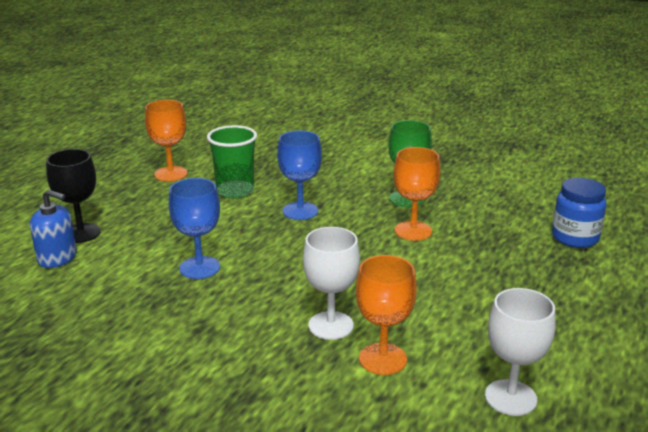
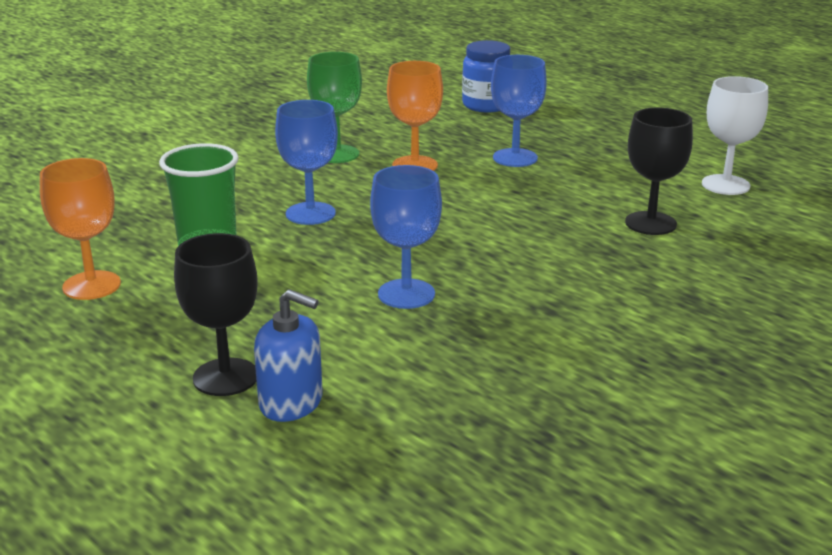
camera: 70 degrees left, 0 degrees up
(57, 258) = (291, 402): blue soap dispenser -> blue soap dispenser turned 75 degrees clockwise
(331, 325) = (581, 237): white goblet -> none
(382, 359) = (650, 223): orange goblet -> black goblet
(468, 270) = (515, 158): none -> blue goblet

